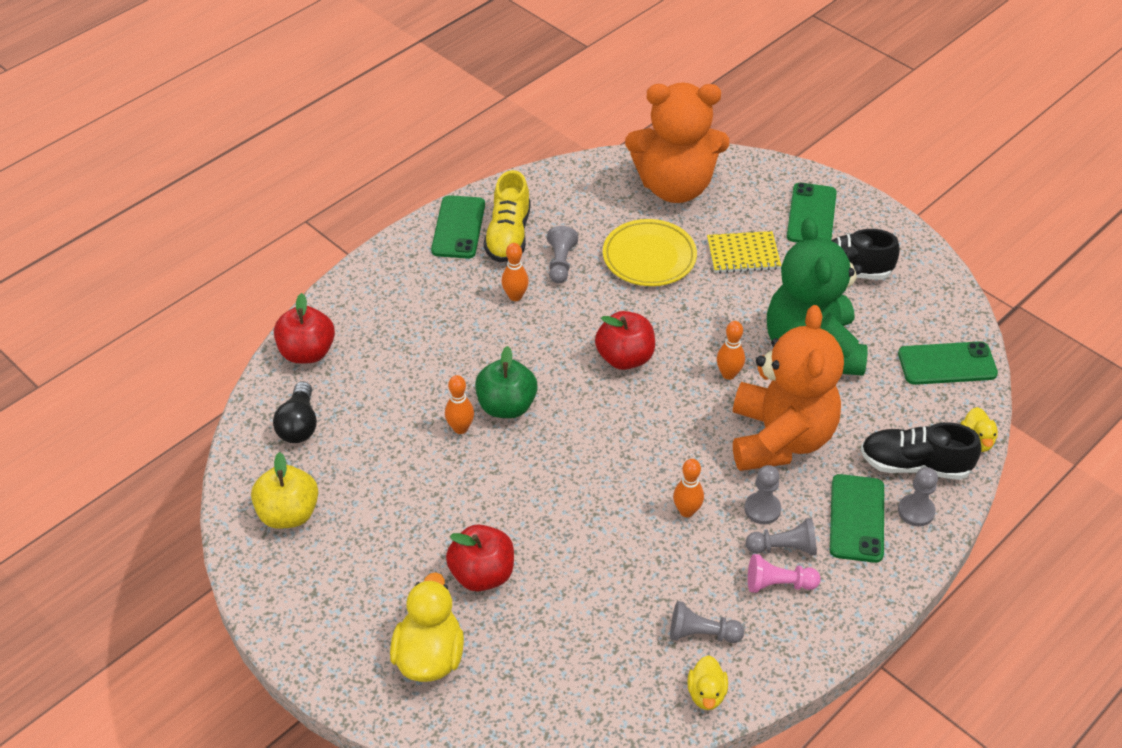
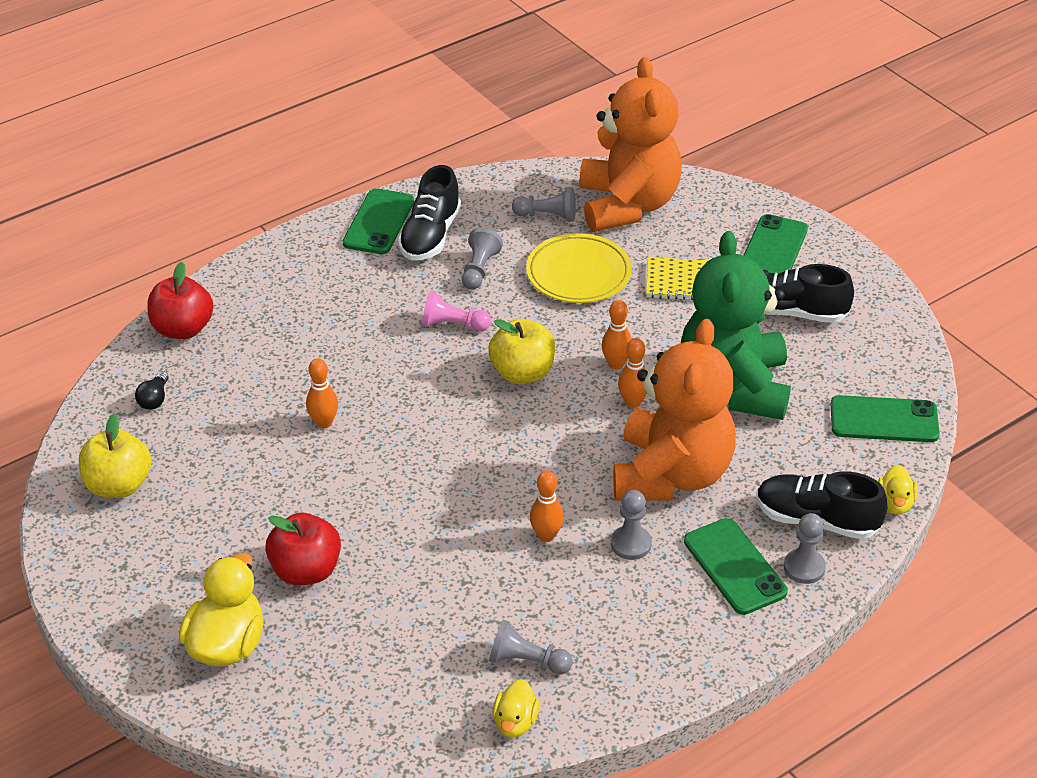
camera: 10 degrees right, 5 degrees down
(299, 424) = (154, 399): black light bulb -> black light bulb, size x0.63
(506, 406) = (380, 406): green apple -> none
(508, 235) = (430, 236): yellow shoe -> black shoe
(515, 296) = (420, 297): orange bowling pin -> orange bowling pin (616, 364)
(625, 358) = (522, 373): red apple -> yellow apple
(675, 187) = (627, 205): orange teddy bear -> orange teddy bear turned 105 degrees counterclockwise
(778, 584) = (627, 622): pink pawn -> pink pawn (453, 325)
(783, 547) = (643, 586): grey pawn -> grey pawn (547, 216)
(857, 518) = (734, 566): green phone -> green phone turned 45 degrees counterclockwise

